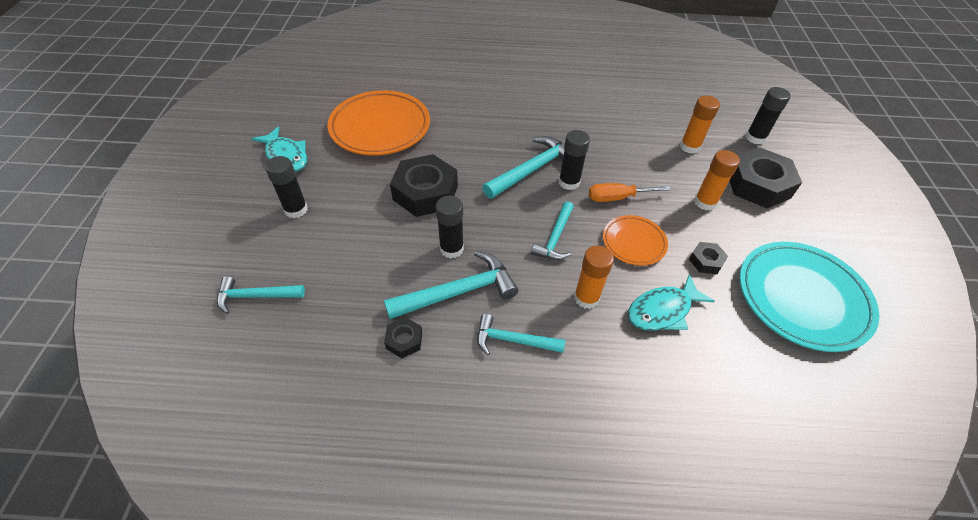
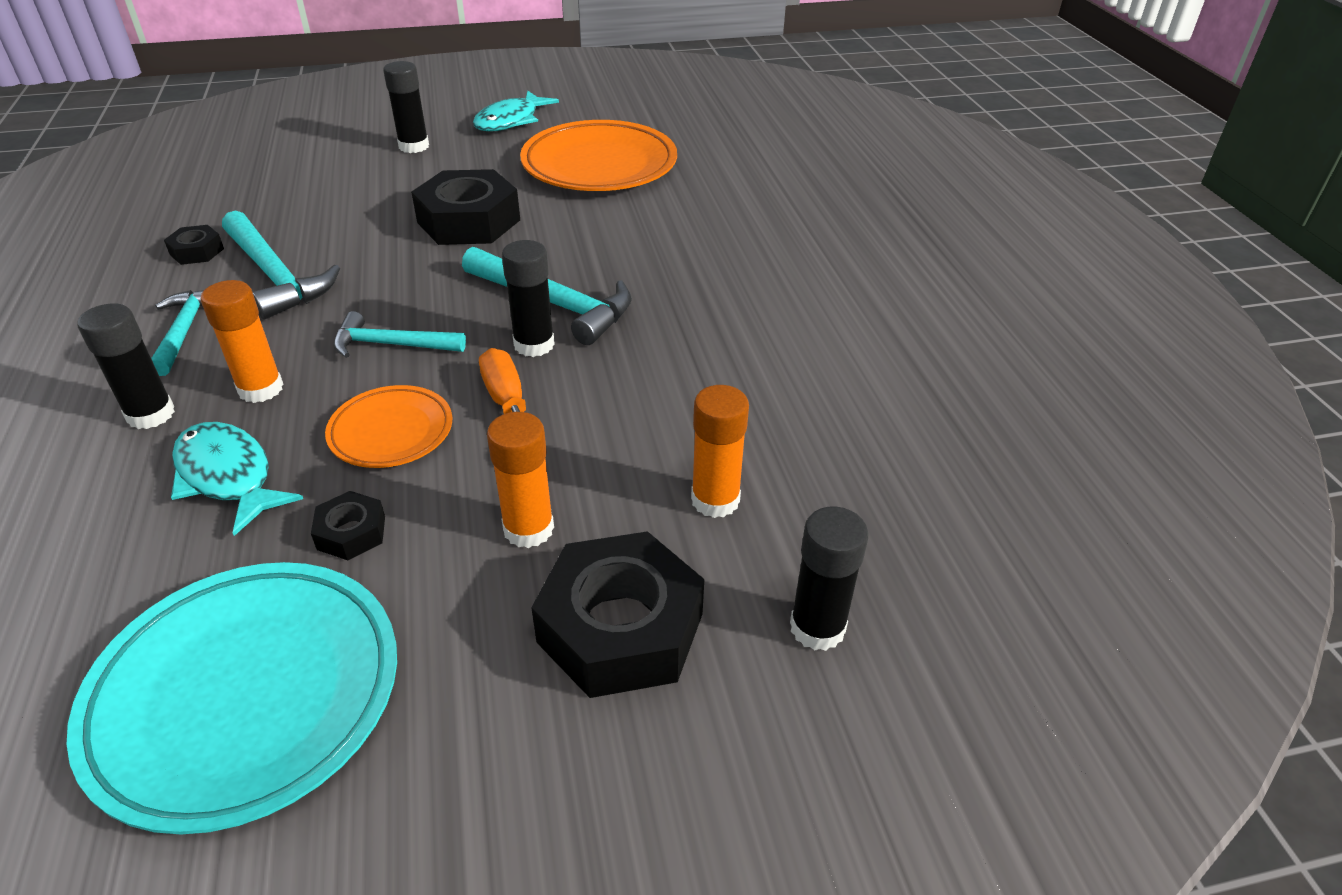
camera: 75 degrees right, 10 degrees down
(256, 296) = (272, 155): turquoise hammer -> none
(451, 249) = (357, 258): black glue stick -> black glue stick (151, 414)

